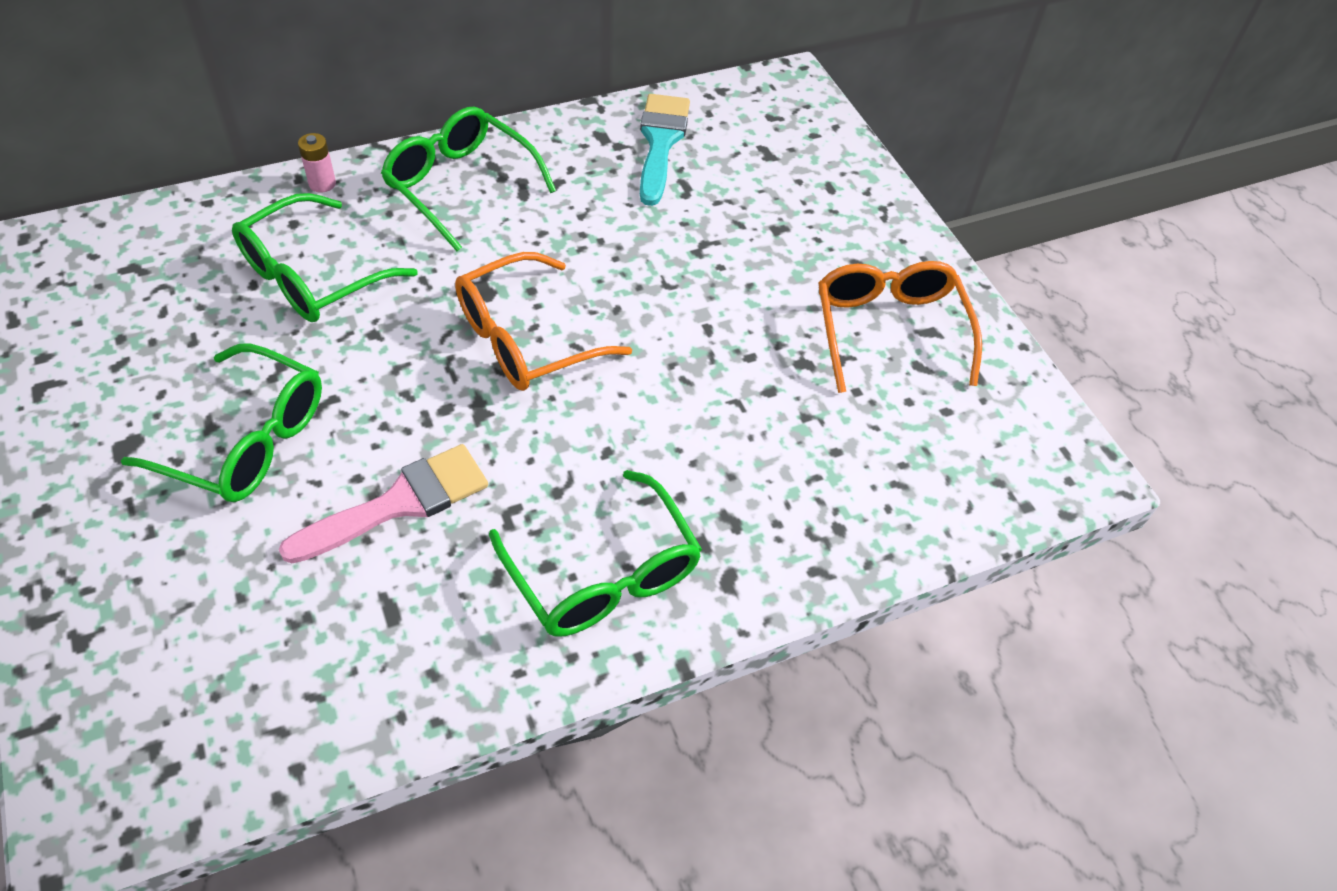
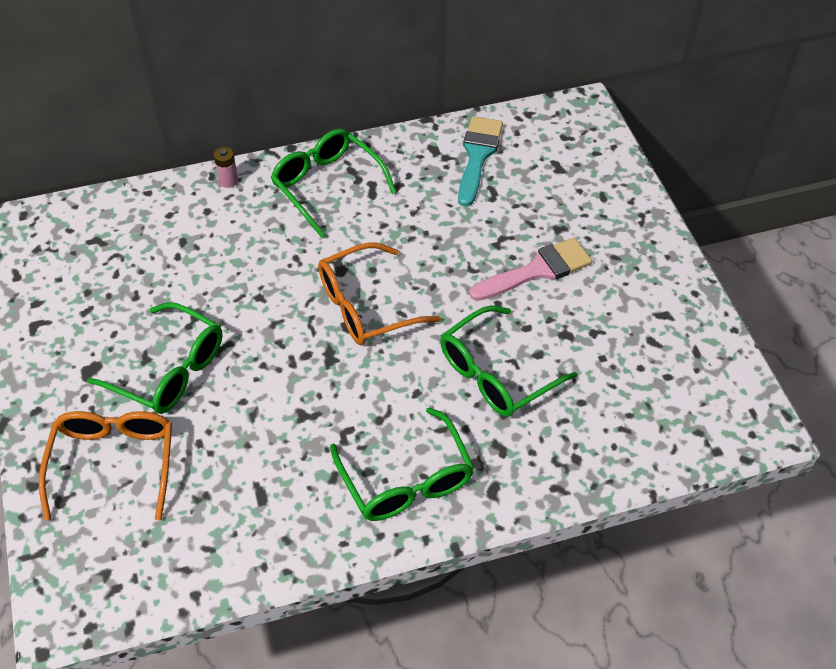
camera: 10 degrees right, 0 degrees up
(312, 276) = (218, 252): green glasses -> green glasses (495, 374)
(400, 503) = (271, 421): pink brush -> pink brush (537, 270)
(889, 330) = (633, 312): orange glasses -> orange glasses (114, 462)

